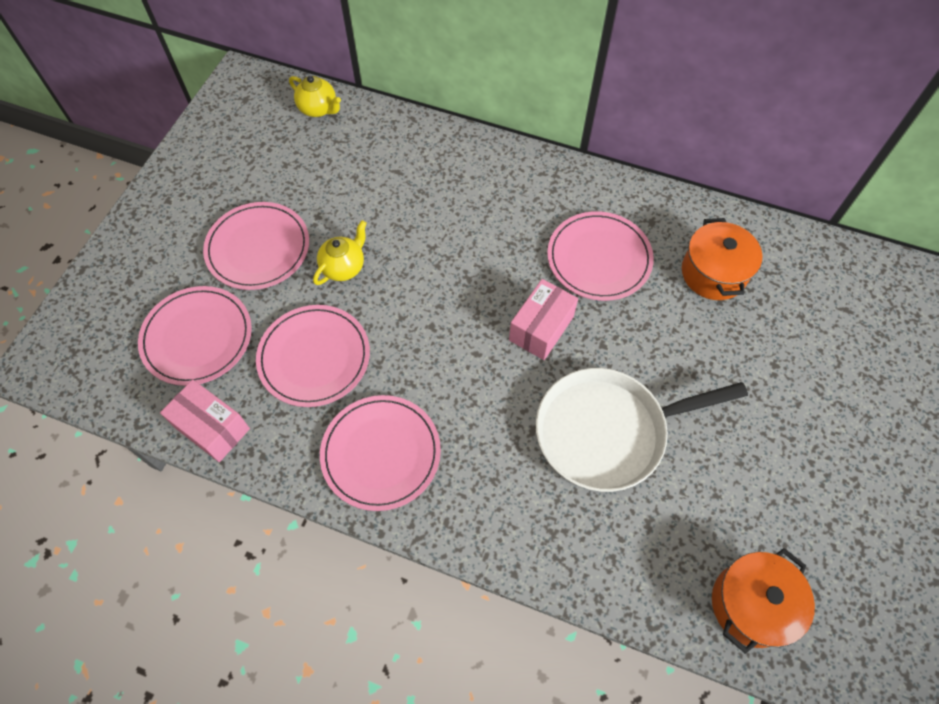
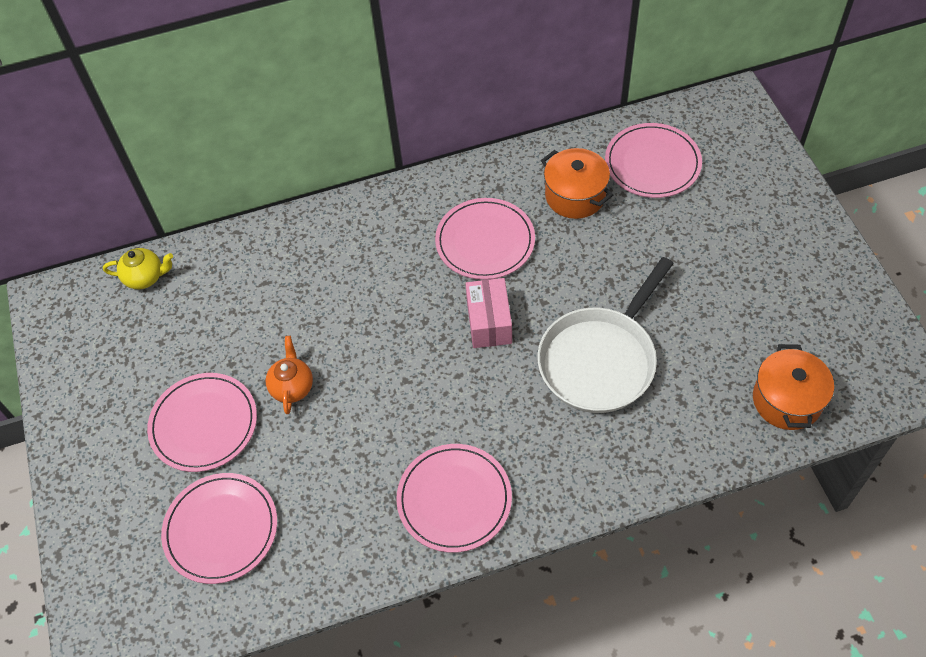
camera: 35 degrees left, 5 degrees down
(212, 428) = (303, 585): pink box -> none
(314, 357) = (335, 471): pink plate -> pink plate (652, 163)
(344, 267) = (292, 387): yellow teapot -> orange teapot

